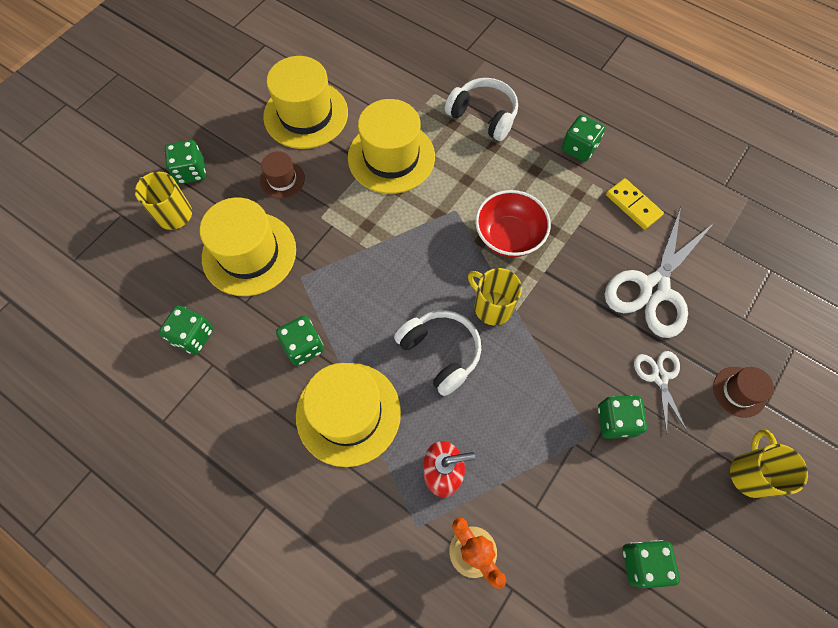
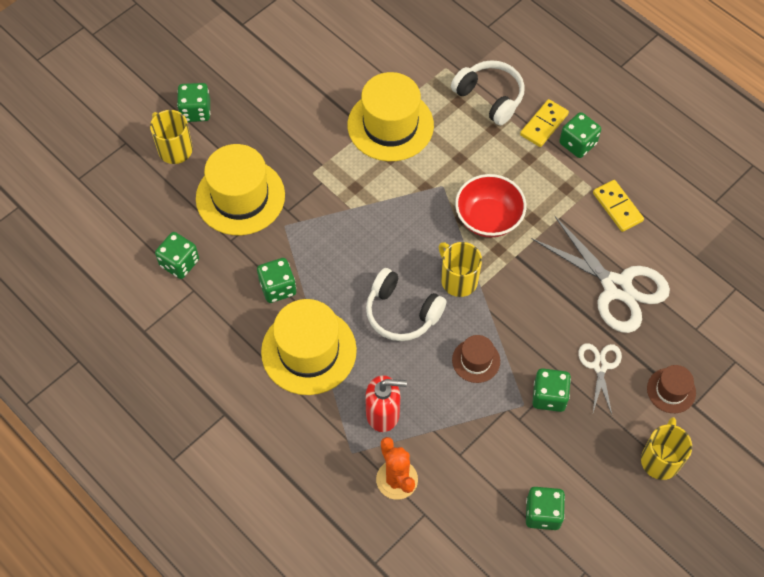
camera: 10 degrees right, 5 degrees down
(282, 179) = (281, 131): brown hat -> brown hat (476, 360)
(306, 114) = (314, 71): yellow hat -> none
(440, 353) = (402, 313): white headphones -> white headphones turned 150 degrees clockwise
(541, 134) = (544, 124): none -> yellow domino
(654, 288) = (616, 287): white scissors -> white scissors turned 90 degrees counterclockwise

